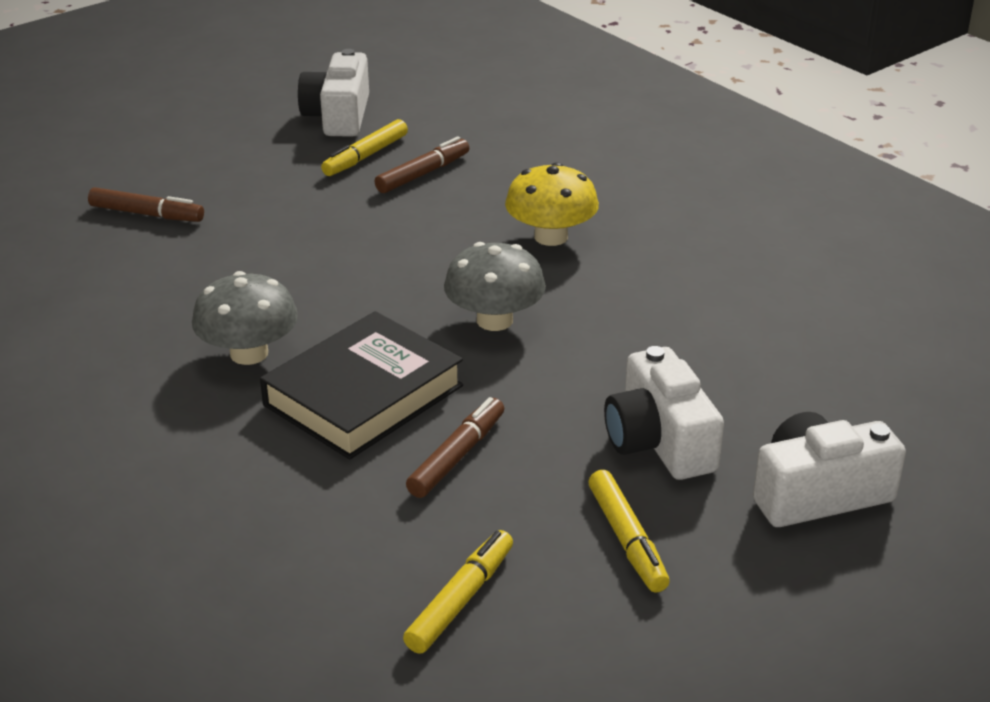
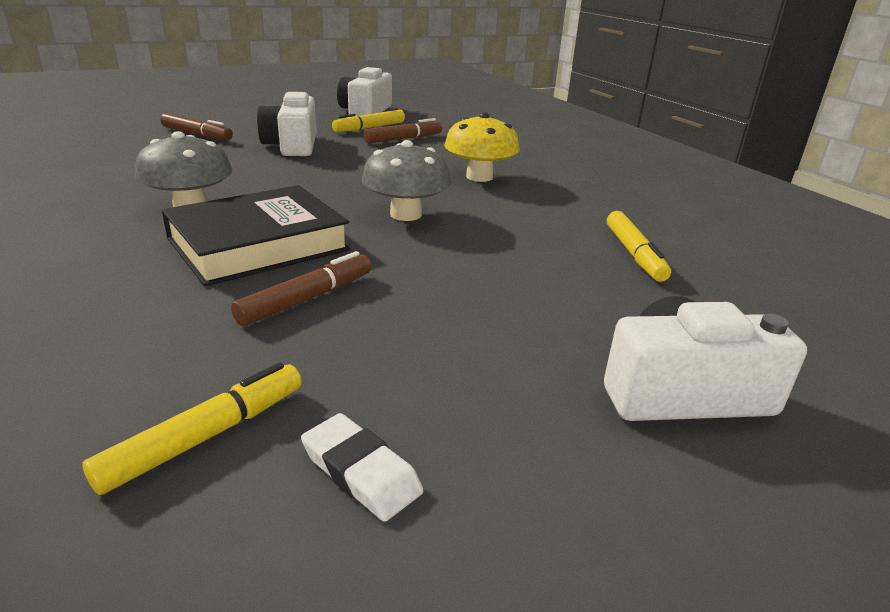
camera: 10 degrees right, 5 degrees down
(592, 604) = (361, 471): none -> white eraser
(627, 539) = (440, 403): yellow marker -> yellow marker (634, 254)
(659, 441) = (515, 317): white camera -> white camera (292, 145)

